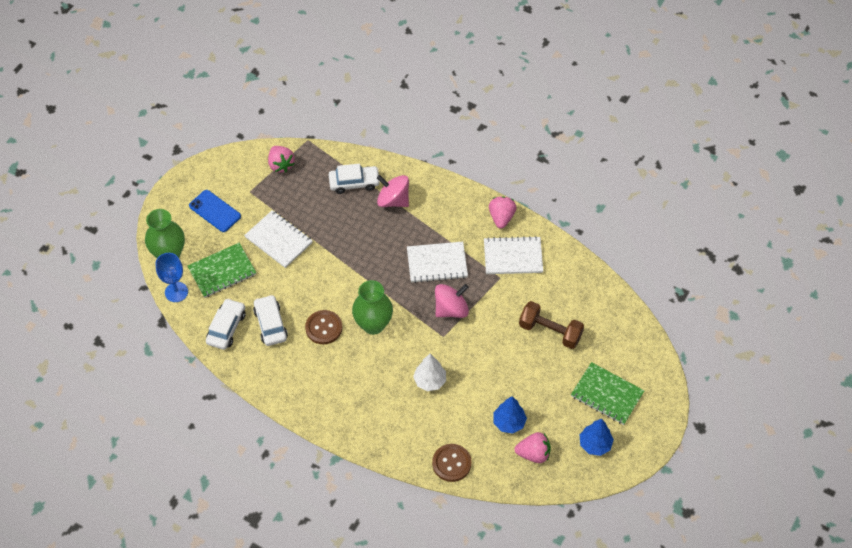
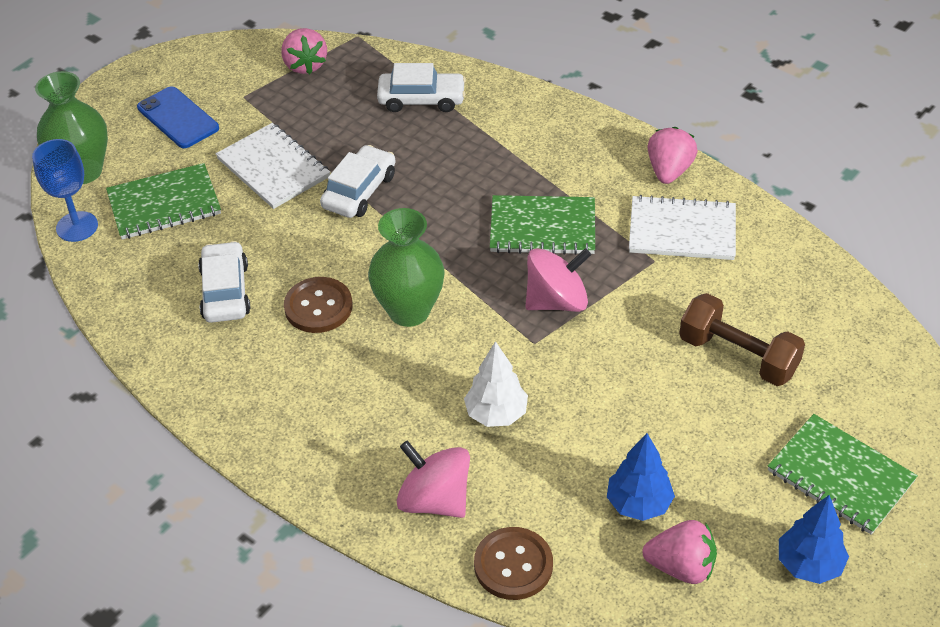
camera: 10 degrees right, 10 degrees down
(226, 328) = (146, 289): white car -> white car (359, 191)
(393, 200) = (483, 129): pink spinning top -> pink spinning top (434, 500)
(437, 263) = (542, 228): white notebook -> green notebook

